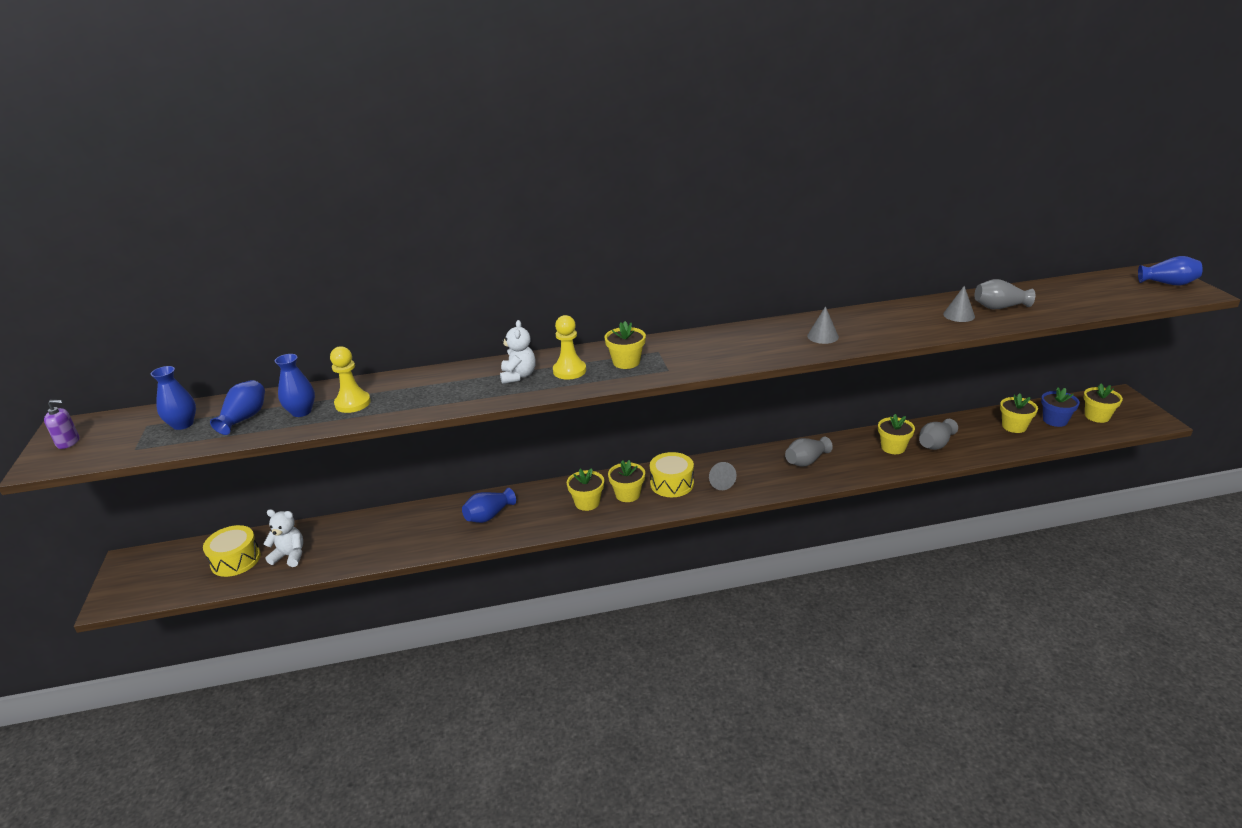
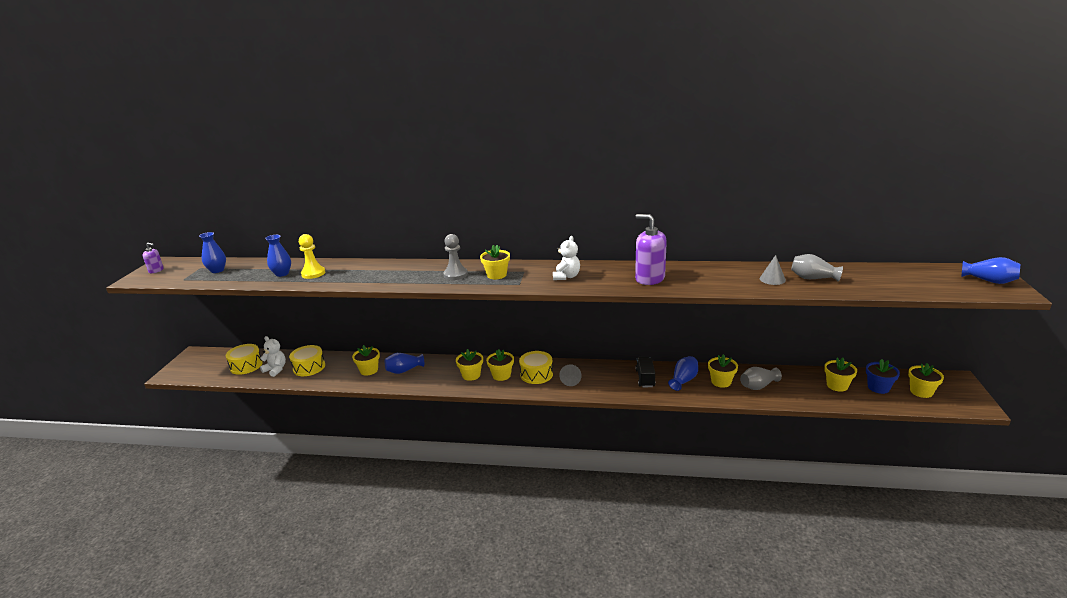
camera: 20 degrees right, 5 degrees down
(244, 418) = (250, 272): blue vase -> blue vase (683, 380)
(341, 541) = (309, 367): none -> yellow drum
(437, 526) = (369, 370): none -> yellow flower pot
(518, 376) = (421, 273): white teddy bear -> white teddy bear (566, 276)
(569, 371) = (455, 275): yellow pawn -> grey pawn
(806, 461) = (645, 378): grey vase -> black truck
(822, 336) = (649, 278): grey cone -> purple soap dispenser

